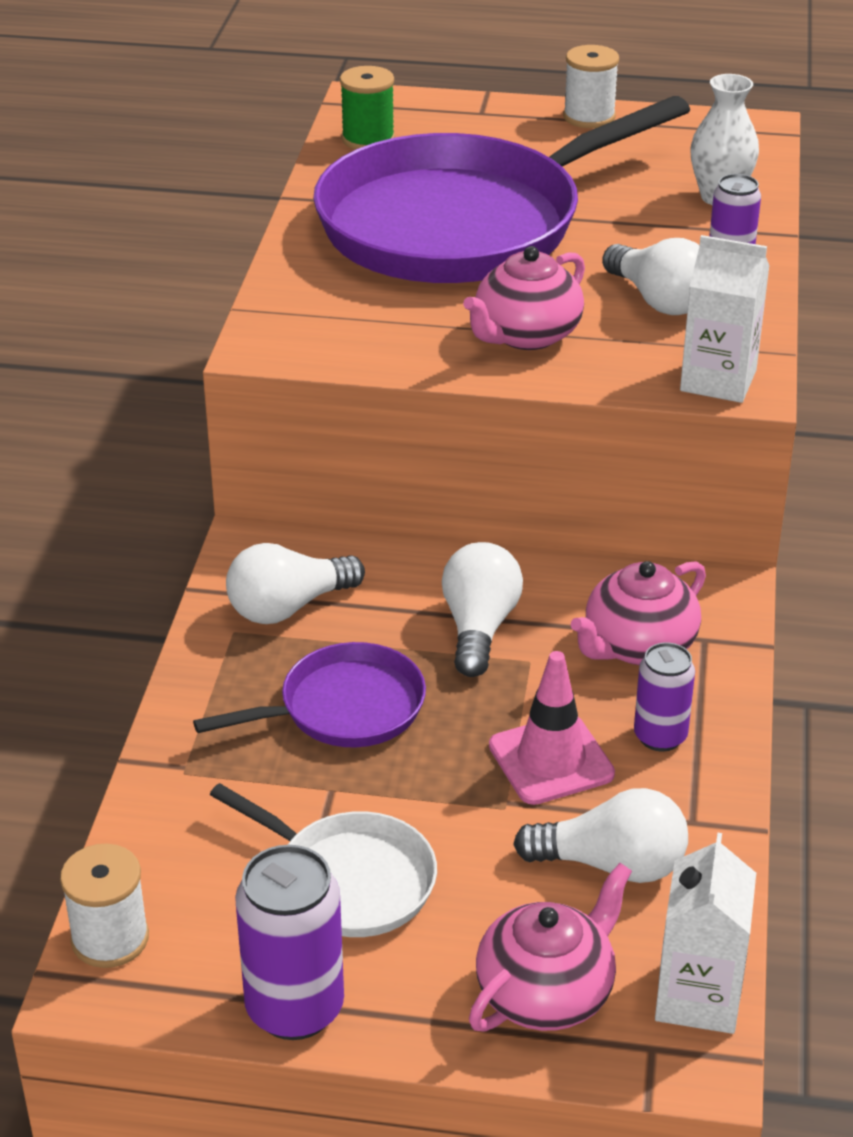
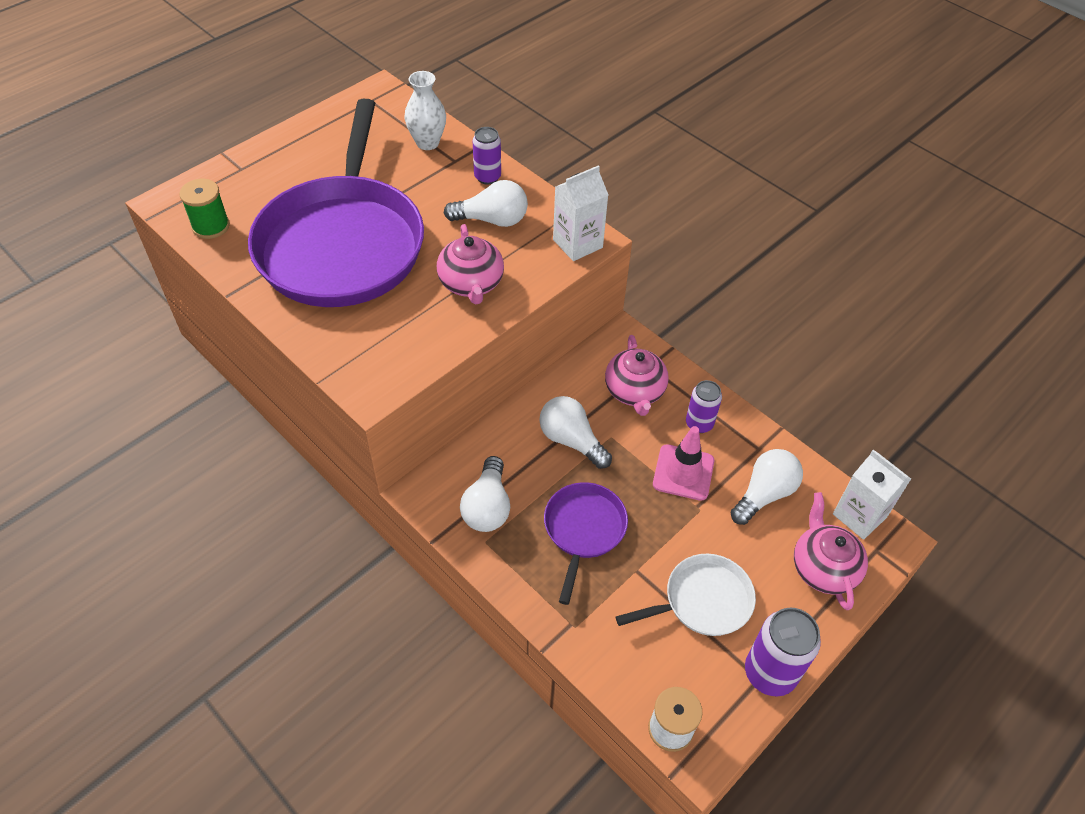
camera: 55 degrees left, 15 degrees up
(589, 117) = (298, 135): white spool -> none

